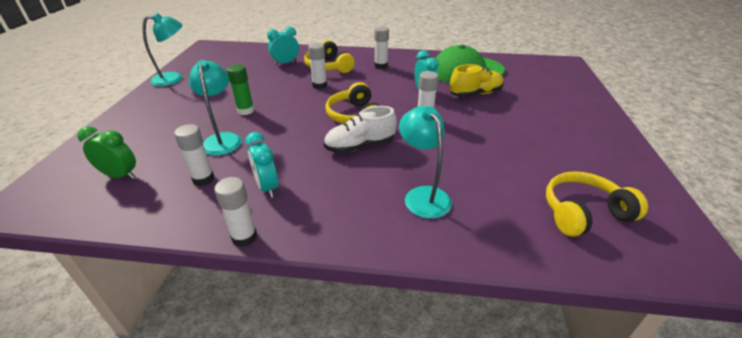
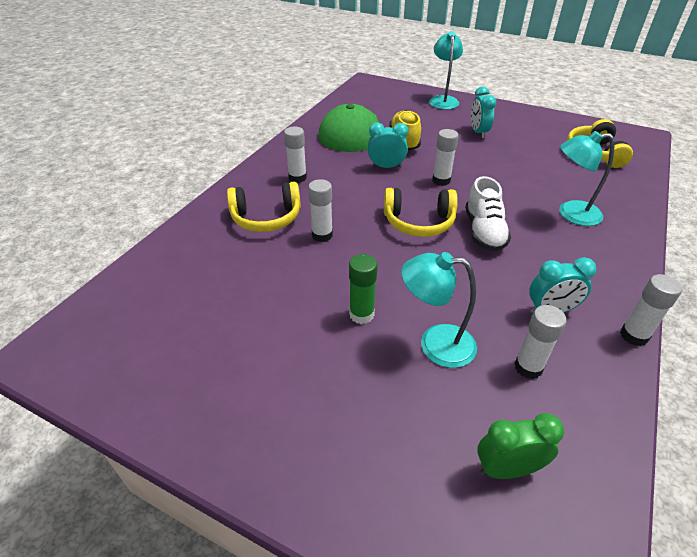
camera: 70 degrees left, 5 degrees up
(120, 175) = (507, 469): green clock -> green clock turned 45 degrees clockwise
(174, 79) = (176, 409): turquoise lamp -> turquoise lamp (443, 100)
(285, 63) = (220, 256): turquoise clock -> turquoise clock (478, 132)

